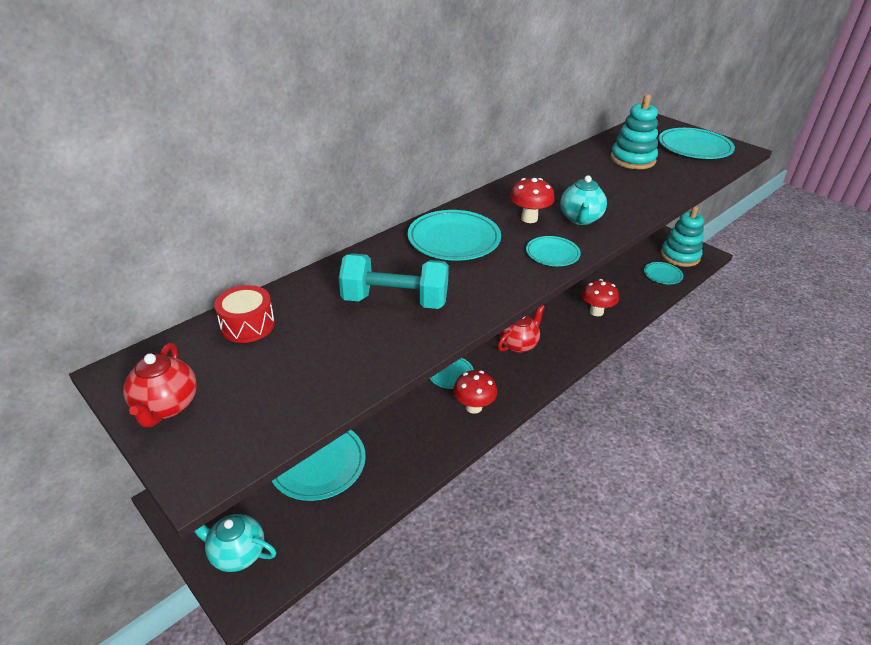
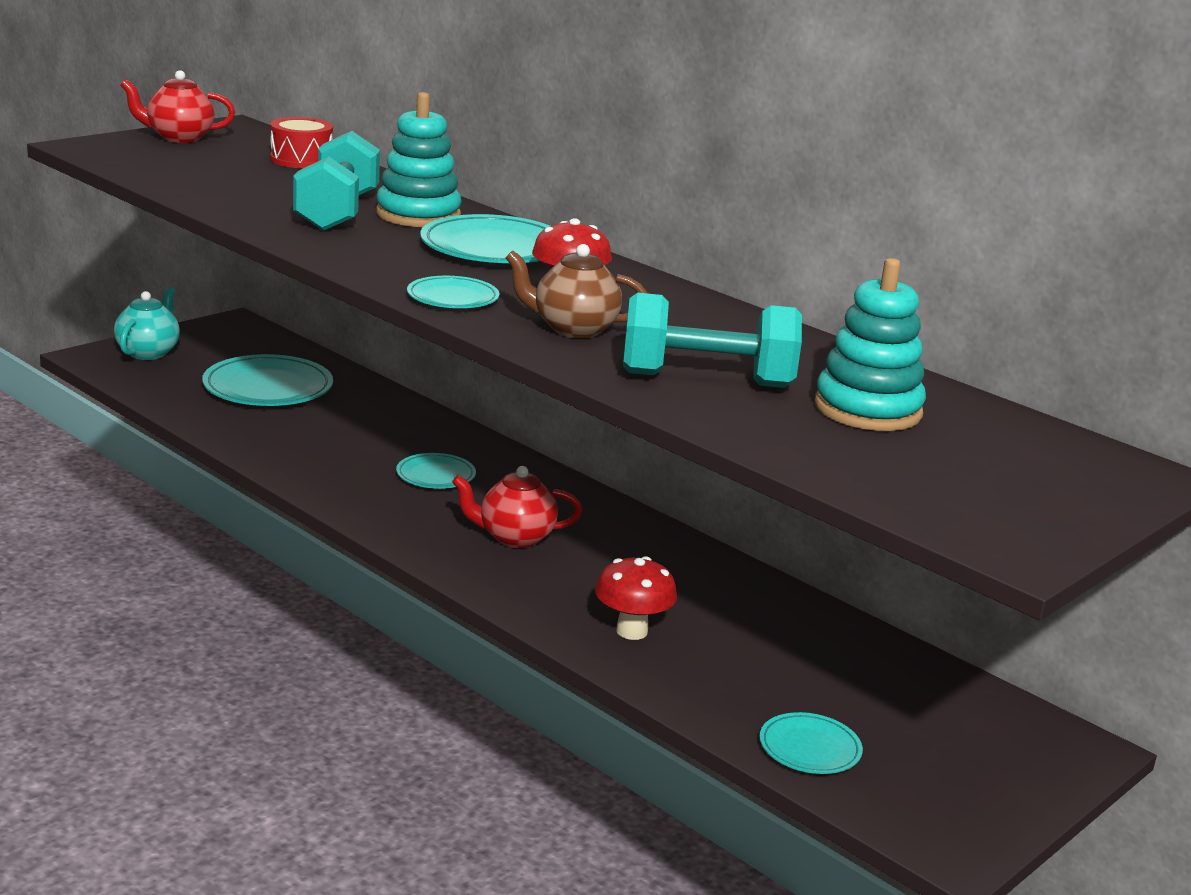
camera: 85 degrees right, 15 degrees down
(473, 407) = (357, 487): red mushroom -> none
(518, 344) = (515, 537): red teapot -> red teapot turned 135 degrees clockwise
(580, 219) = (573, 329): turquoise teapot -> brown teapot
(625, 190) = (706, 380): none -> turquoise dumbbell
(680, 256) = (918, 797): turquoise stacking toy -> turquoise stacking toy (418, 215)
(694, 147) = (989, 491): turquoise plate -> none

